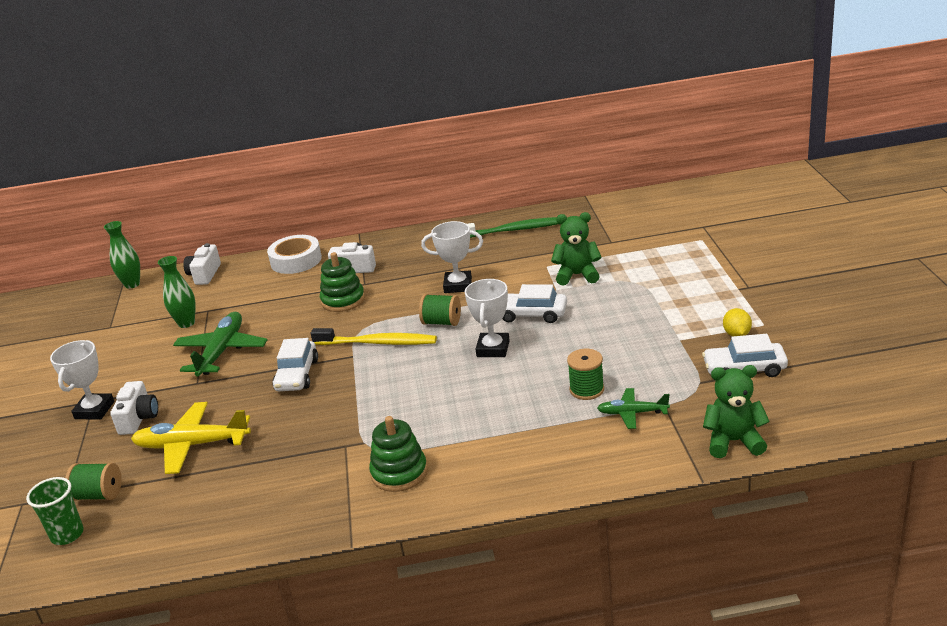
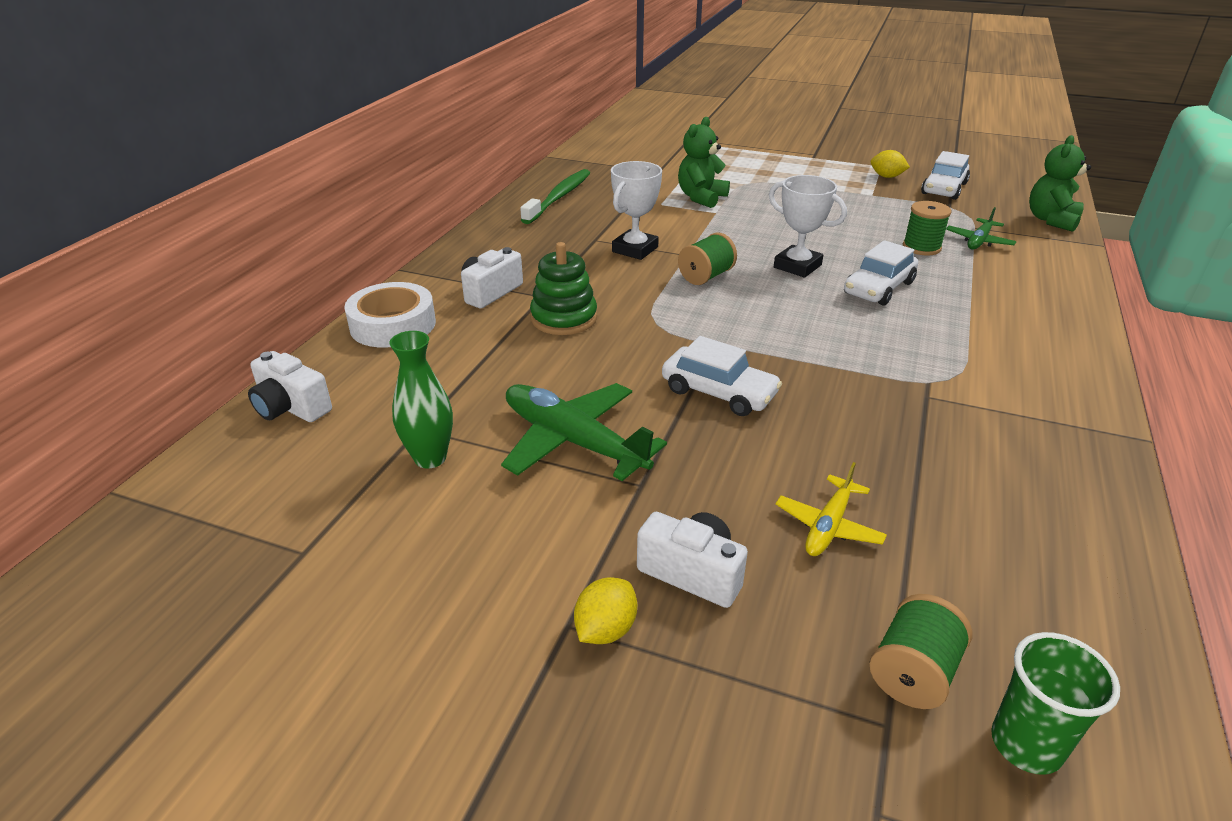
camera: 65 degrees left, 5 degrees up
(94, 410) = (605, 629): white trophy -> yellow lemon
(132, 284) = (178, 493): green vase -> none
(192, 445) = (828, 526): yellow plane -> yellow plane, size x0.57
(377, 343) = (704, 321): yellow toothbrush -> none
(399, 473) = (1011, 375): green stacking toy -> none
(531, 314) = (750, 233): white car -> white car (878, 288)

